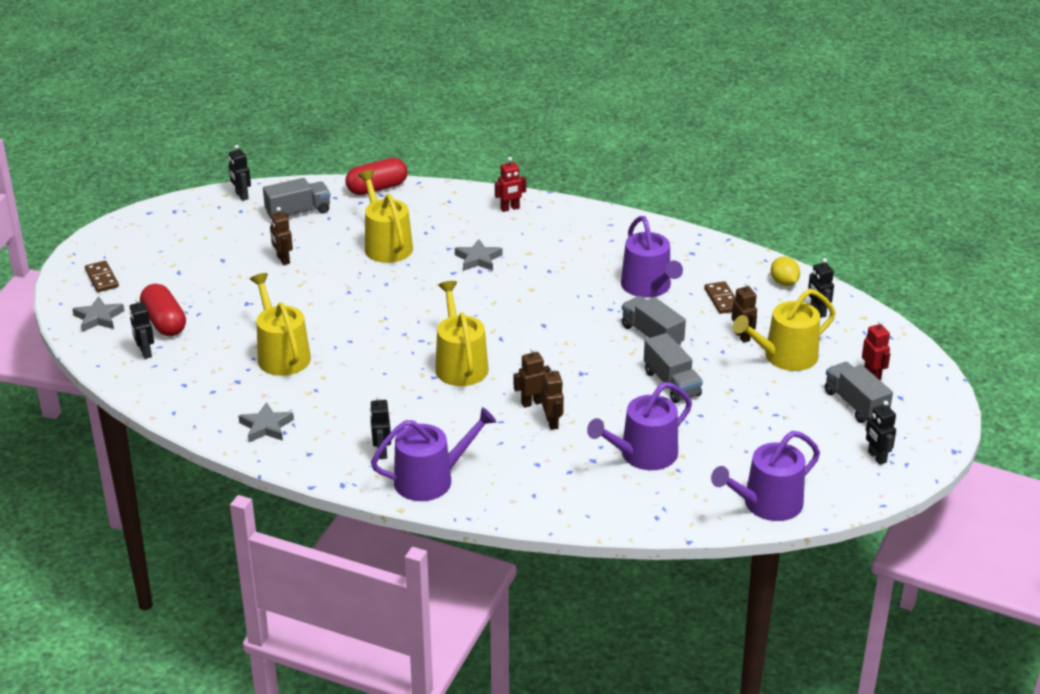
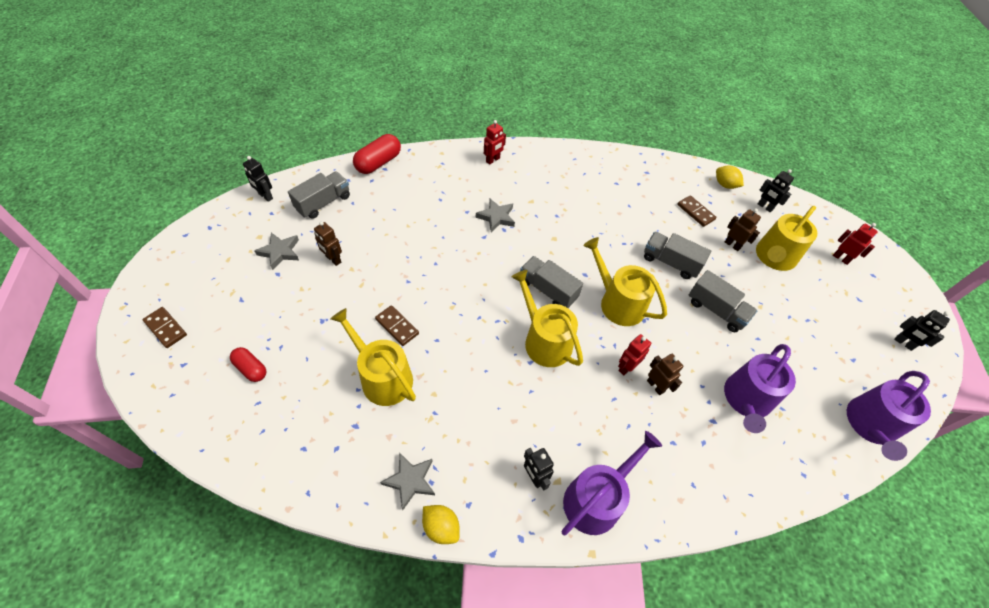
camera: 25 degrees left, 20 degrees up
(98, 318) = (180, 382): grey star -> grey star (280, 252)
(145, 352) = (246, 416): black robot -> none
(164, 322) = (251, 368): red capsule -> red capsule, size x0.62
(276, 460) = (441, 527): none -> yellow lemon
(317, 323) = (397, 326): none -> brown domino
(386, 245) = (415, 221): yellow watering can -> yellow watering can (618, 302)
(532, 403) = (626, 367): brown robot -> red robot
(648, 287) = (638, 213): purple watering can -> none
(855, 404) = (851, 292): grey truck -> grey truck (548, 290)

